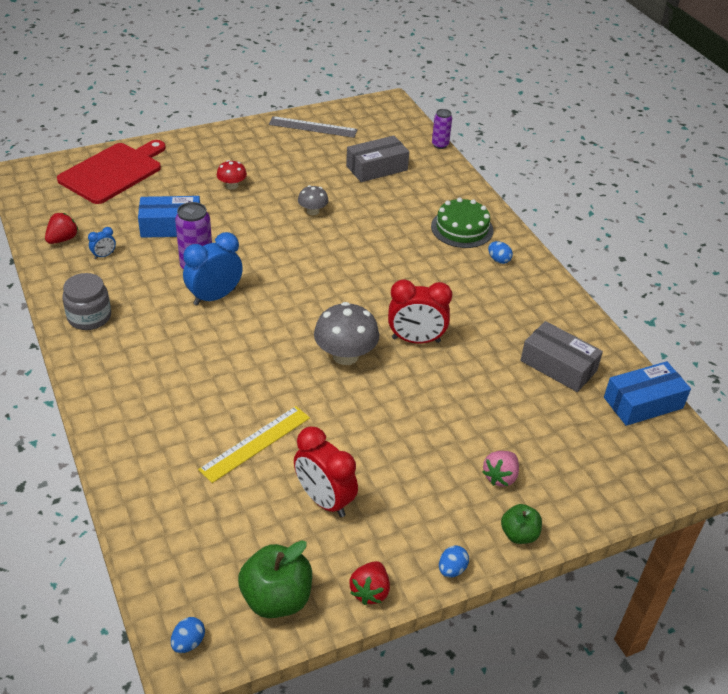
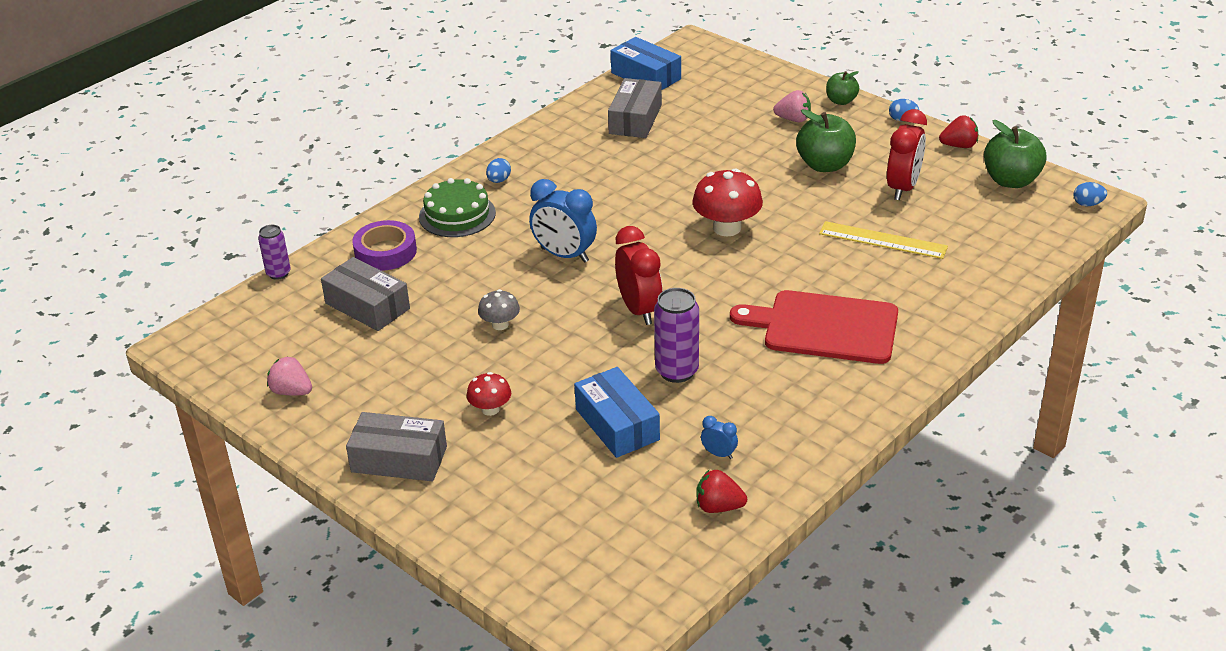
camera: 110 degrees left, 5 degrees down
(89, 317) = (829, 413): grey jar -> none
(113, 172) = (534, 536): red cutting board -> red cutting board (825, 327)
(214, 297) = (716, 338): blue clock -> blue clock (564, 255)
(220, 147) = (399, 459): none -> grey box
(313, 127) = (291, 391): grey ruler -> pink strawberry
(345, 355) = (727, 228): grey mushroom -> red mushroom
(401, 461) = (825, 165): none -> green apple
(416, 340) = (668, 196): red clock -> red clock (639, 310)
(435, 188) = (385, 252): none -> purple tape

